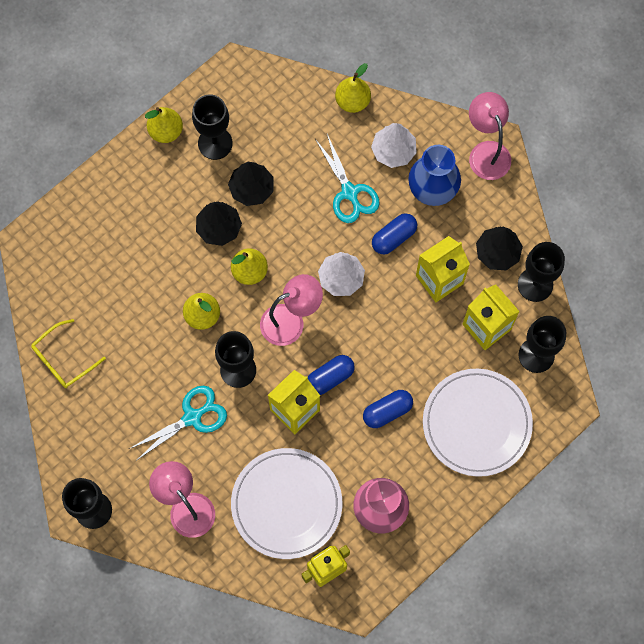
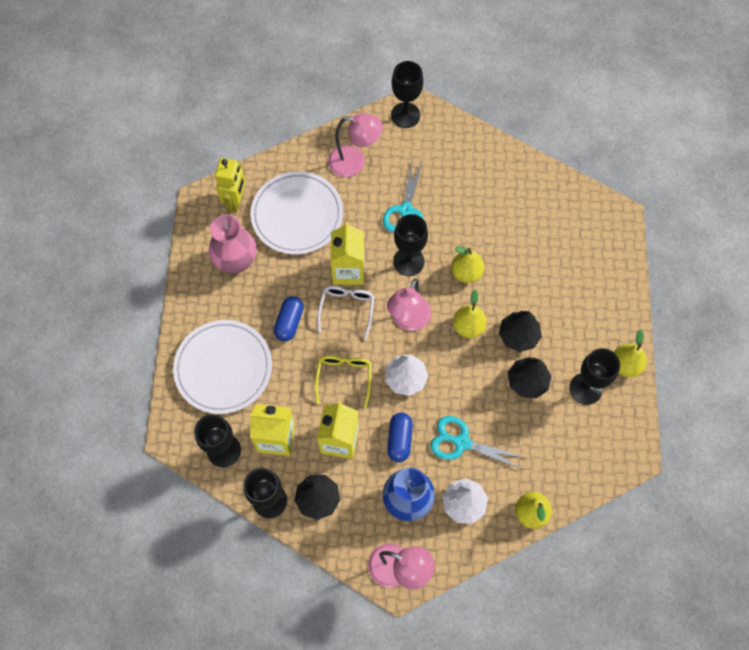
camera: 135 degrees right, 5 degrees down
(63, 359) = (517, 173): yellow glasses -> yellow glasses (344, 378)
(330, 377) = (347, 309): blue capsule -> white glasses

